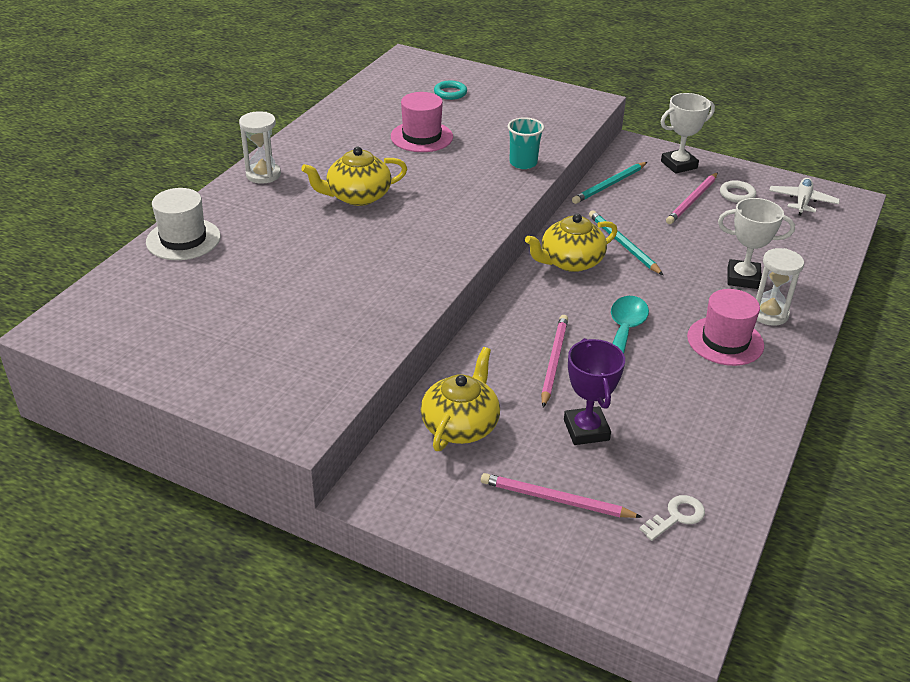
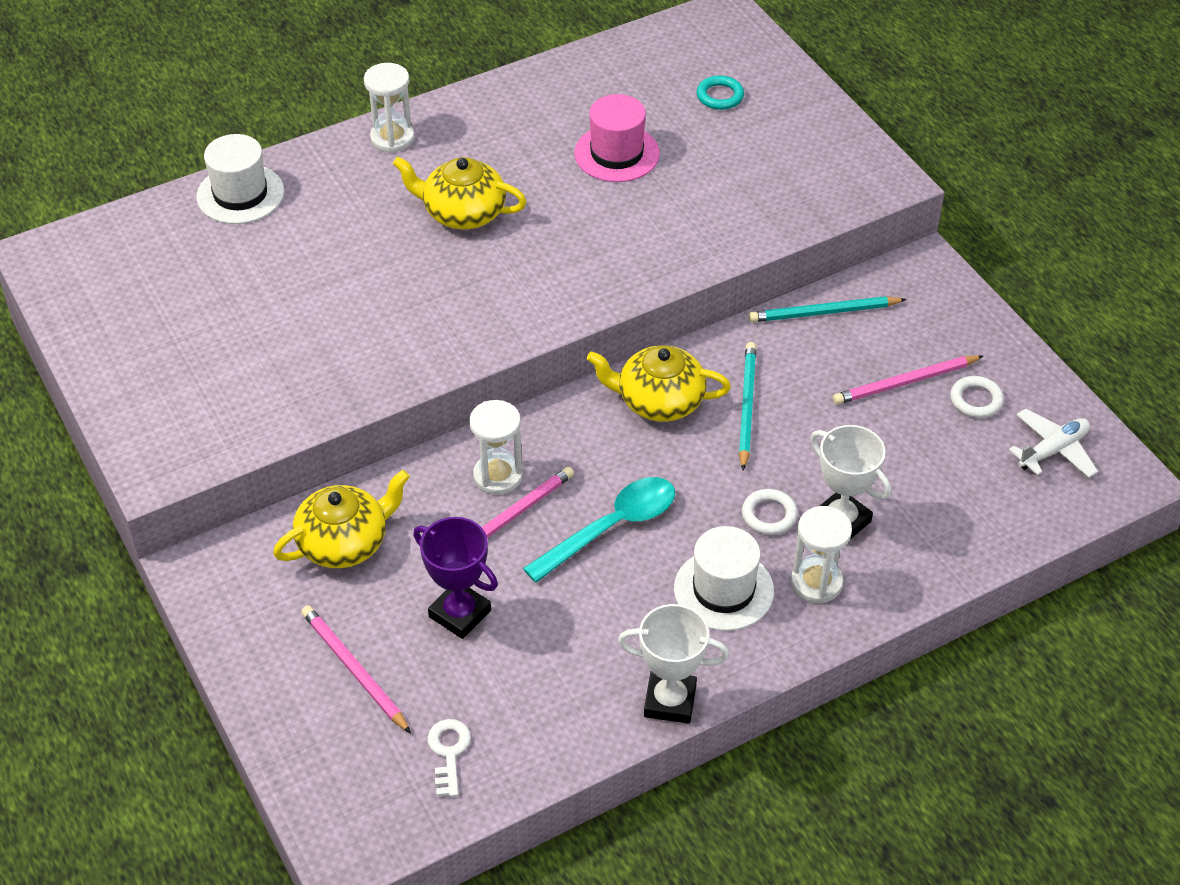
camera: 35 degrees right, 10 degrees up
(519, 341) = (498, 476): none -> white hourglass
(523, 163) = (696, 244): turquoise cup -> none
(586, 430) = (460, 613): purple trophy -> purple trophy turned 75 degrees counterclockwise
(676, 517) = (448, 752): white key -> white key turned 90 degrees counterclockwise
(679, 165) = (950, 321): white trophy -> white trophy (670, 701)
(702, 292) = (769, 515): none -> white ring
(725, 341) = (723, 590): pink hat -> white hat

